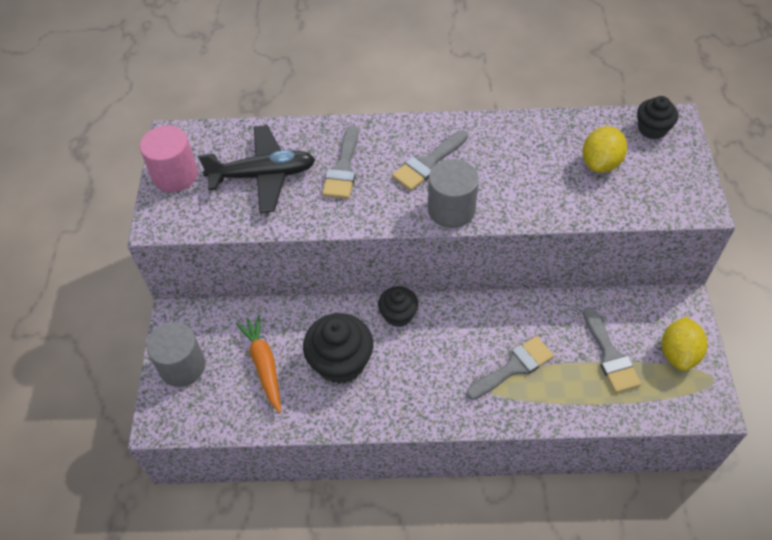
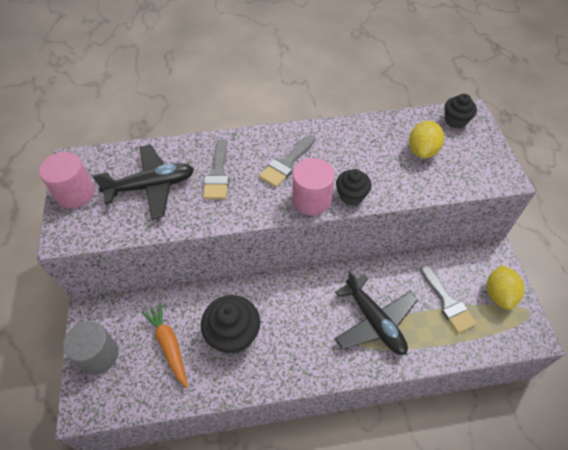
camera: 10 degrees left, 0 degrees up
(398, 315) = (275, 288): black cupcake -> black cupcake (351, 195)
(451, 210) = (311, 200): grey cylinder -> pink cylinder
(514, 367) = (374, 321): grey brush -> black plane

